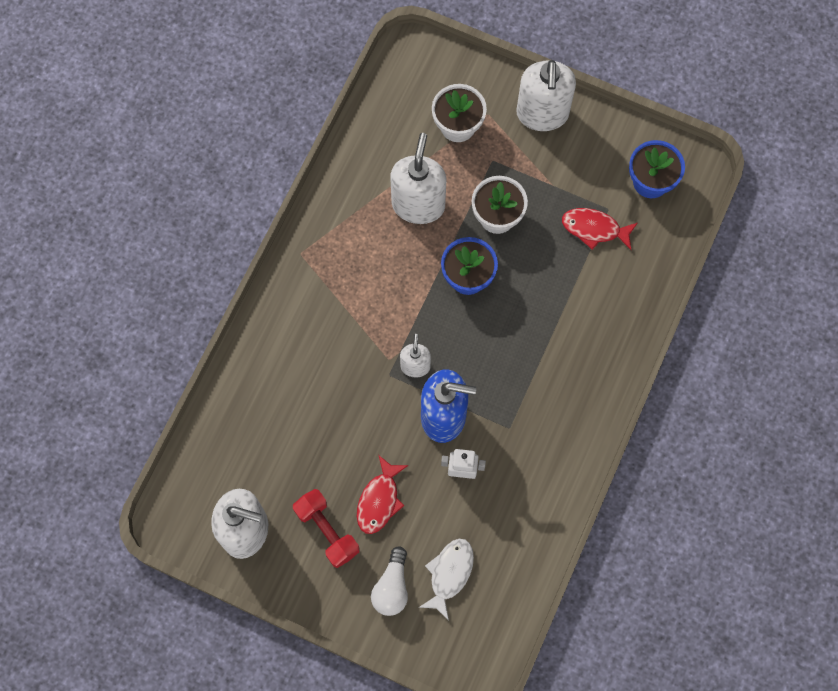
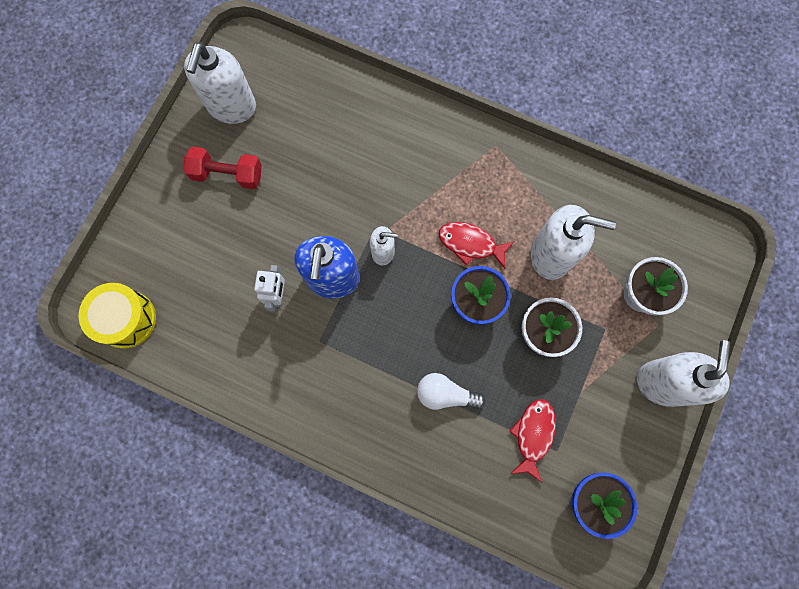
camera: 90 degrees right, 5 degrees up
(327, 531) = (227, 174): red dumbbell -> red dumbbell turned 45 degrees clockwise
(379, 500) = (253, 219): red fish -> red fish (470, 244)
(392, 587) = (172, 231): white light bulb -> white light bulb (445, 394)
(449, 574) = (180, 283): white fish -> none
(489, 629) = (126, 319): none -> yellow drum
(542, 114) = (662, 382): white soap dispenser -> white soap dispenser turned 105 degrees clockwise

